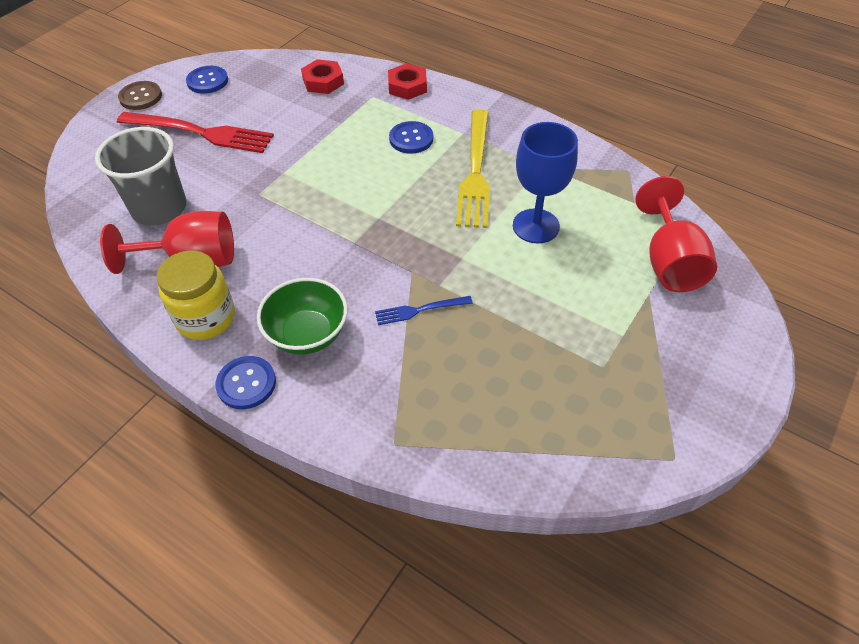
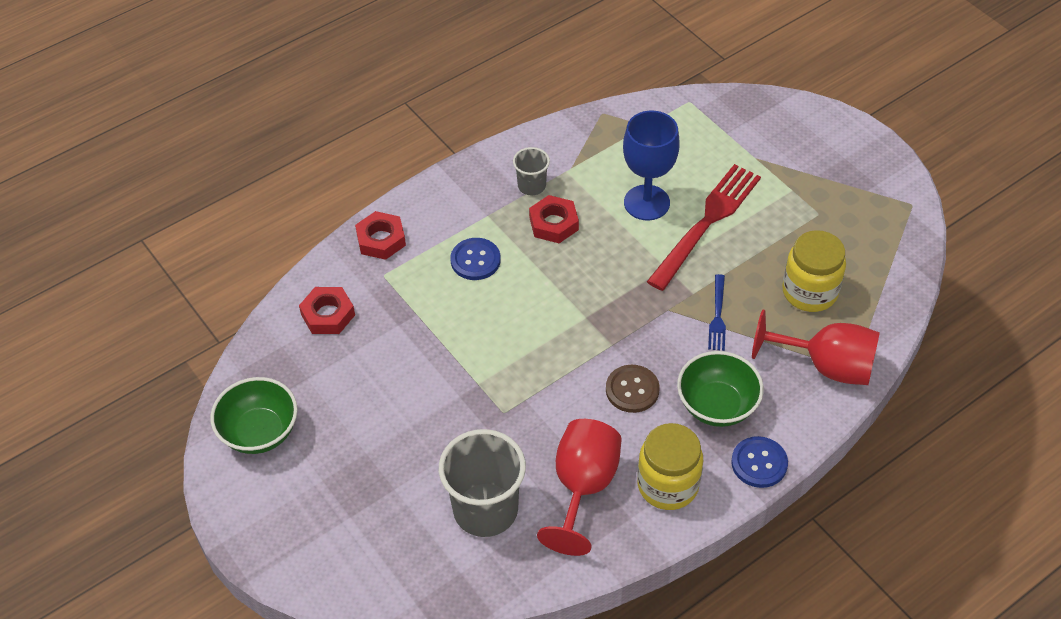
camera: 70 degrees left, 0 degrees up
(141, 97) = (254, 510): brown button -> brown button (632, 390)
(202, 133) = (366, 452): red fork -> red fork (707, 221)
(207, 81) = (259, 432): blue button -> green bowl
(475, 173) = (554, 223): yellow fork -> red nut
(486, 381) = (809, 292): none -> yellow jar
(511, 149) = (531, 186): none -> grey cup
(669, 262) = (725, 131): red goblet -> red goblet (827, 366)

